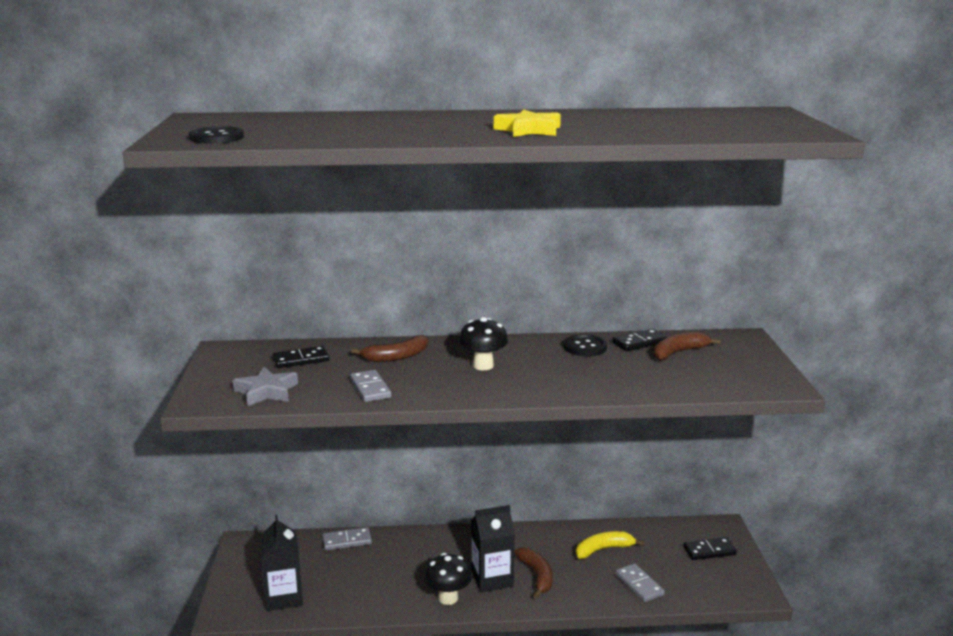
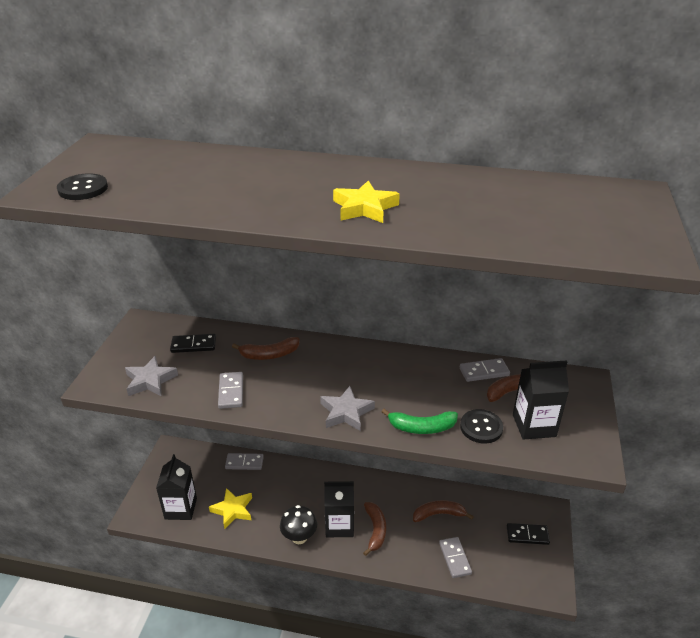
camera: 15 degrees right, 15 degrees up
(352, 587) = (233, 510): none -> yellow star
(483, 366) = (335, 379): black mushroom -> none
(511, 387) = (346, 412): none -> grey star
(585, 347) = (432, 369): black button -> black button (481, 427)
(599, 388) = (421, 427): none -> green banana
(603, 549) = (439, 514): yellow banana -> brown banana
(639, 342) = (484, 371): black domino -> grey domino
(713, 372) = (534, 425): none -> black carton

